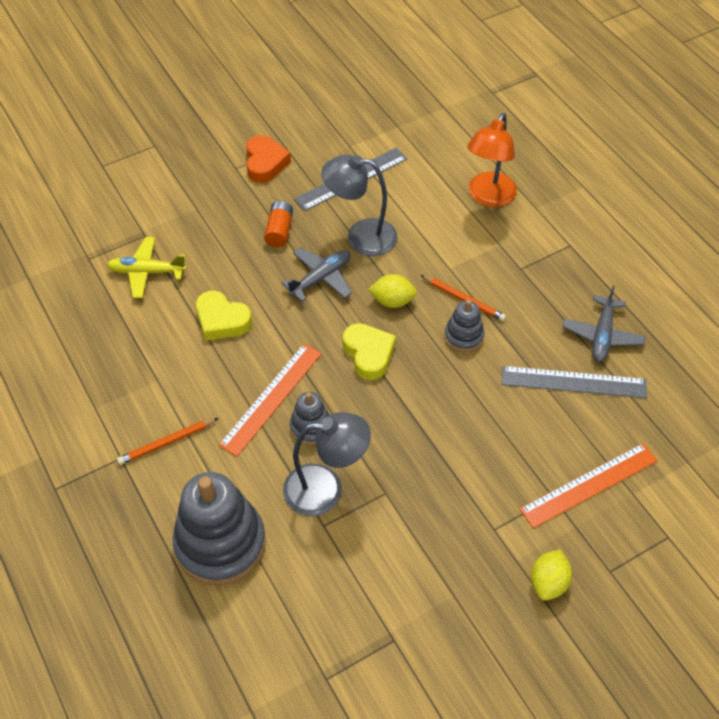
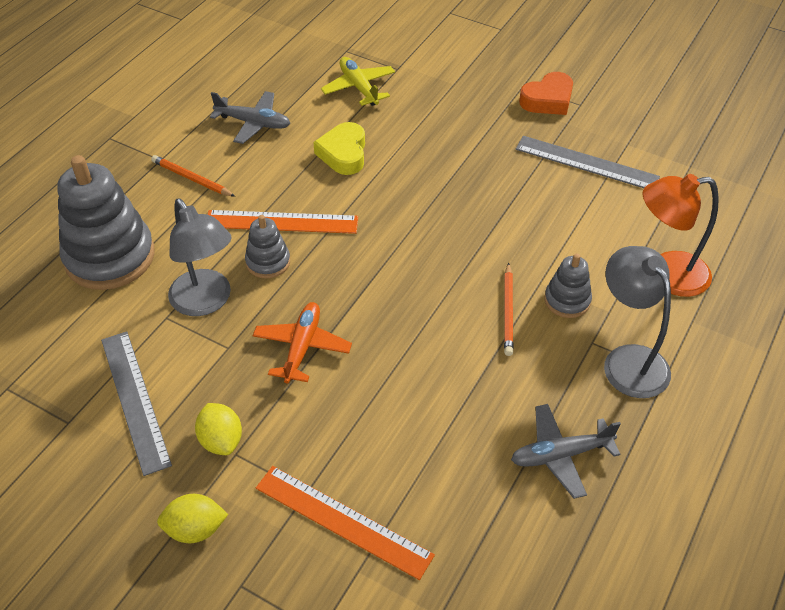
camera: 60 degrees right, 5 degrees down
(279, 230) = (476, 144): orange battery -> none
(321, 278) = (444, 195): grey plane -> grey plane (253, 123)
(361, 236) = (520, 200): grey lamp -> grey lamp (628, 360)
(368, 354) = (381, 267): yellow heart -> none
(392, 301) = (459, 257): yellow lemon -> yellow lemon (221, 440)
(417, 442) = (302, 347): none -> orange plane
(464, 336) = (460, 331): grey stacking toy -> grey stacking toy (567, 300)
(573, 382) = (473, 452): grey ruler -> grey ruler (135, 400)

